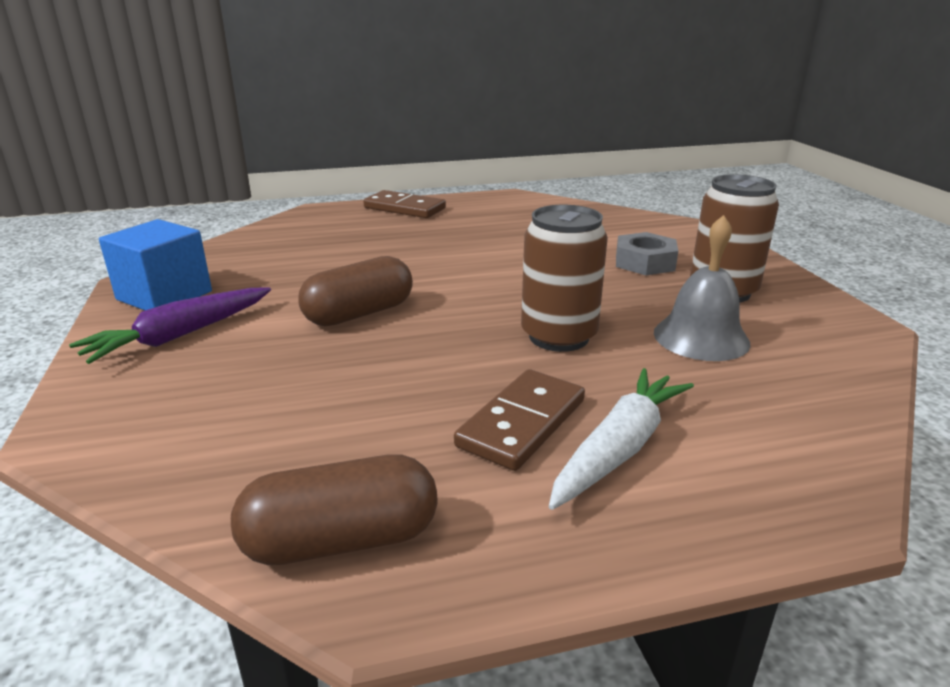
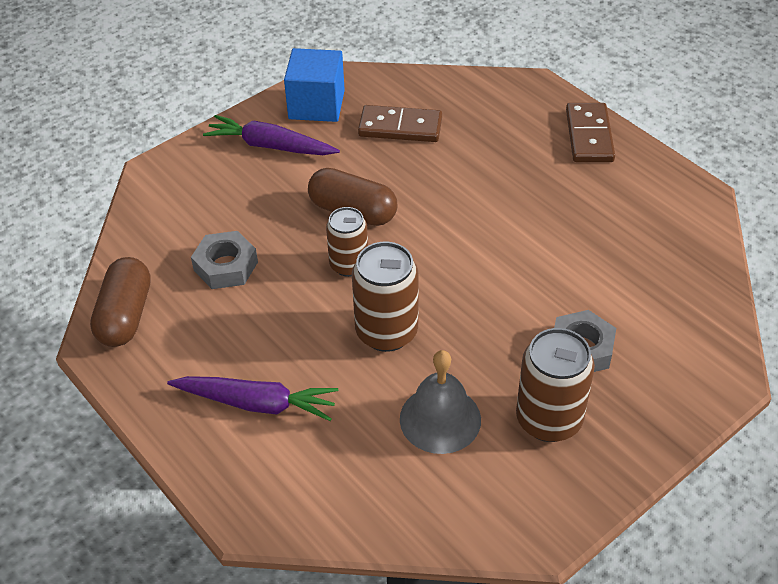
camera: 65 degrees right, 20 degrees up
(341, 540) = (125, 315): brown capsule -> brown capsule turned 45 degrees clockwise
(345, 415) = (226, 266): none -> grey nut
(438, 334) = (349, 265): none -> brown can
(522, 423) = (260, 349): brown domino -> brown domino (400, 127)
(620, 448) = (257, 403): white carrot -> purple carrot

